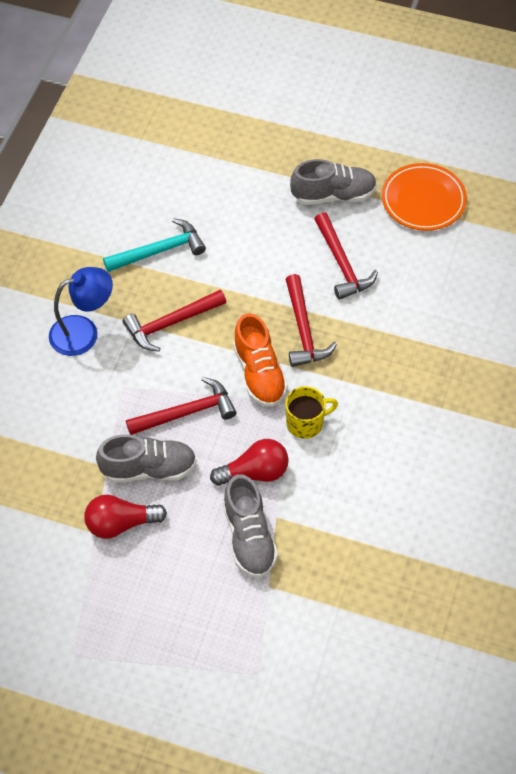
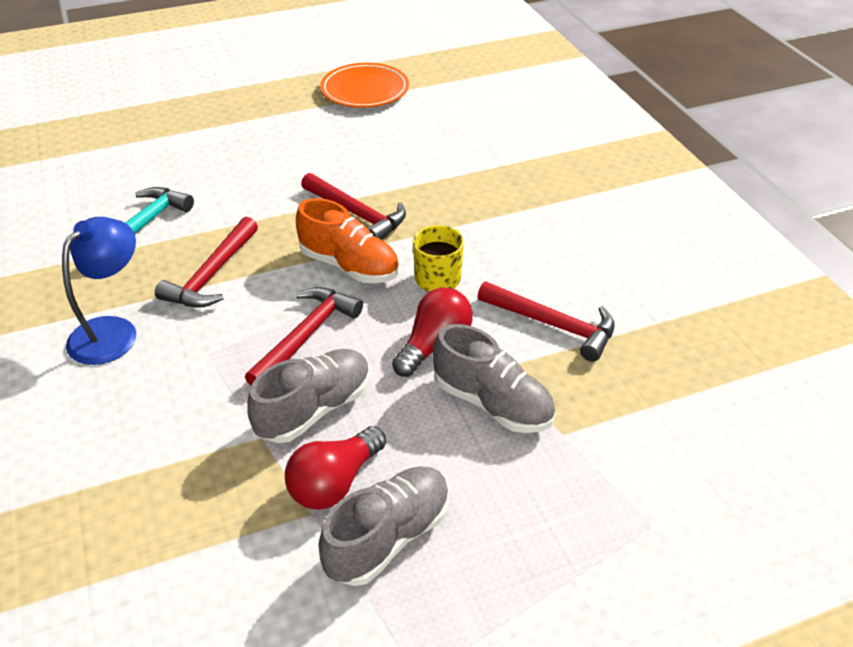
camera: 40 degrees left, 15 degrees down
(333, 195) = (281, 118): grey shoe -> grey shoe (388, 537)
(342, 264) = (340, 156): red hammer -> red hammer (553, 325)

